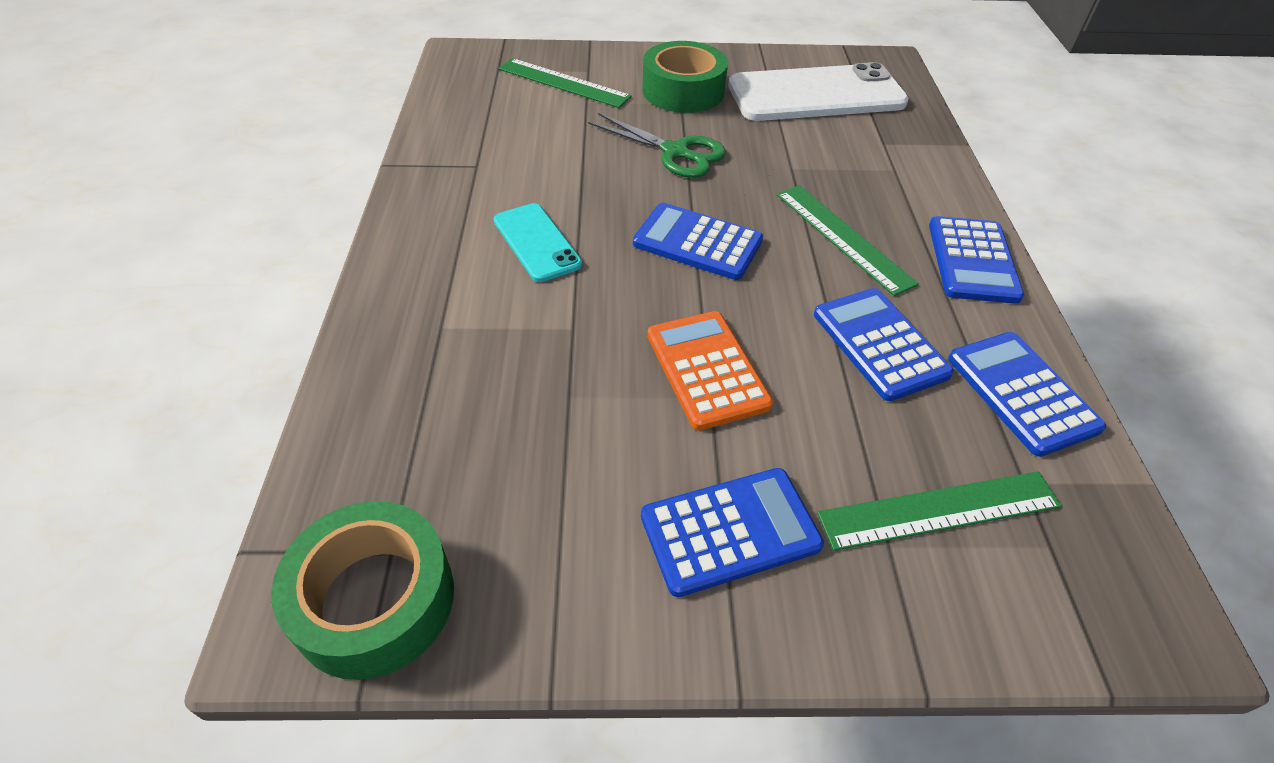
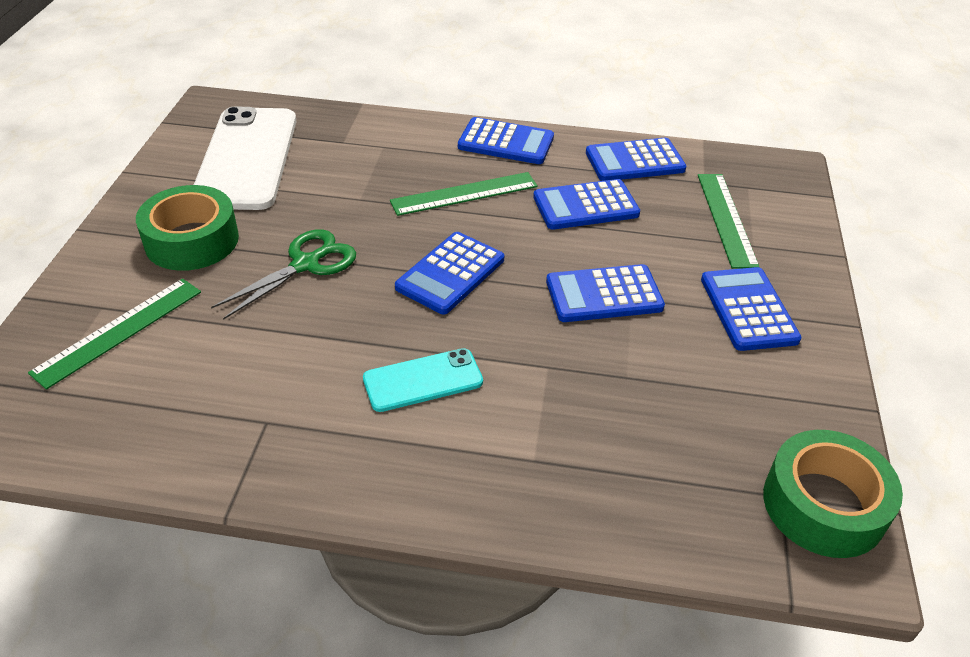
camera: 80 degrees left, 5 degrees down
(707, 370) = (604, 295): orange calculator -> blue calculator

